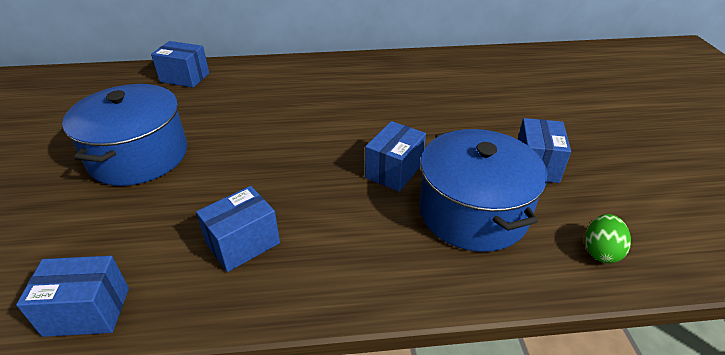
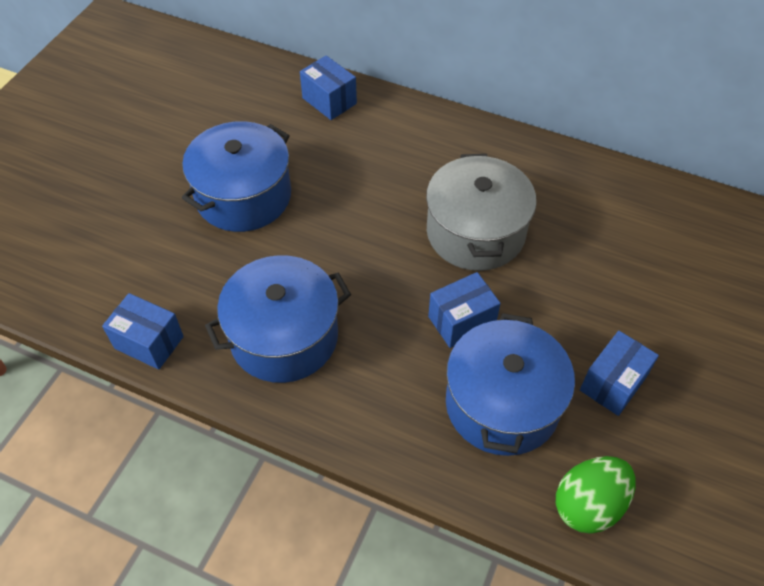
camera: 30 degrees right, 15 degrees up
(243, 243) = (284, 337): blue box -> blue pot
(359, 115) = (475, 232): none -> grey pot
(601, 251) = (588, 505): green egg -> green egg, size x1.56

